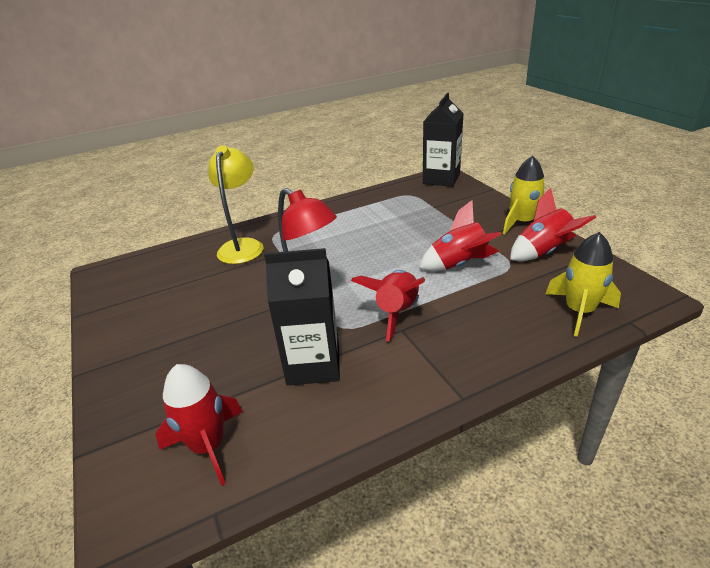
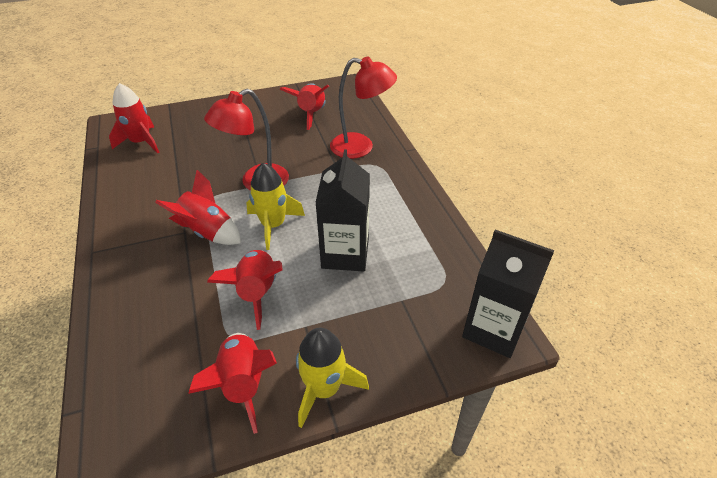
camera: 95 degrees right, 10 degrees up
(167, 288) = (311, 114): none -> red rocket
(243, 246) = (361, 147): yellow lamp -> red lamp
(313, 364) = (177, 182): black carton -> black carton (345, 254)
(579, 311) = (125, 369): yellow rocket -> yellow rocket (273, 225)

